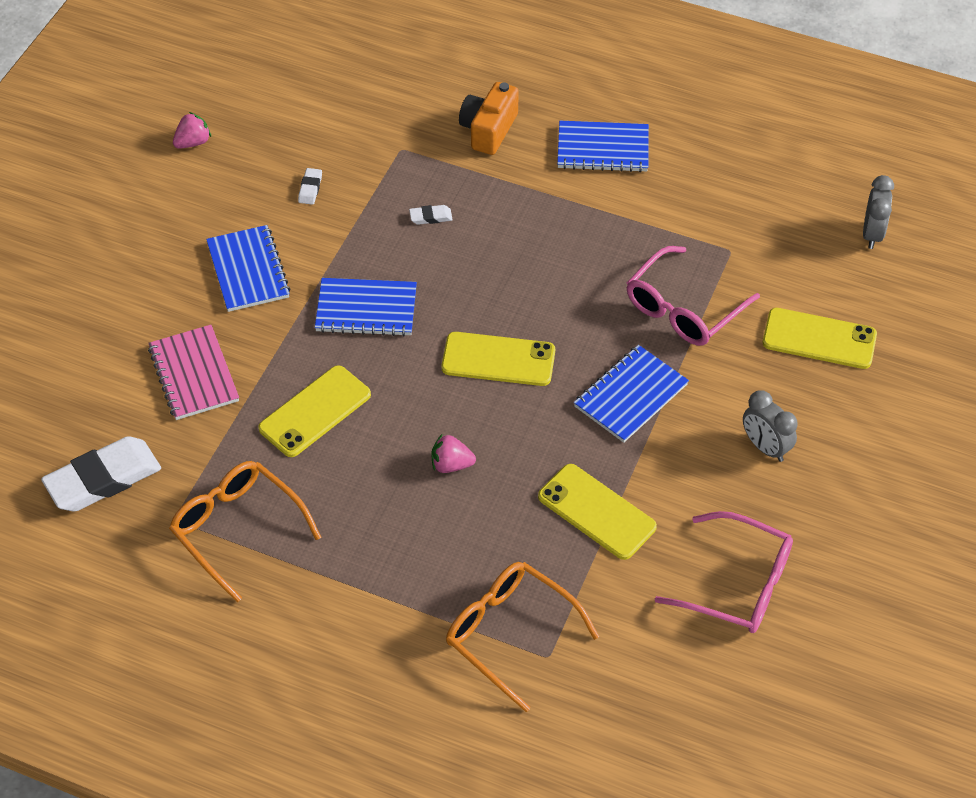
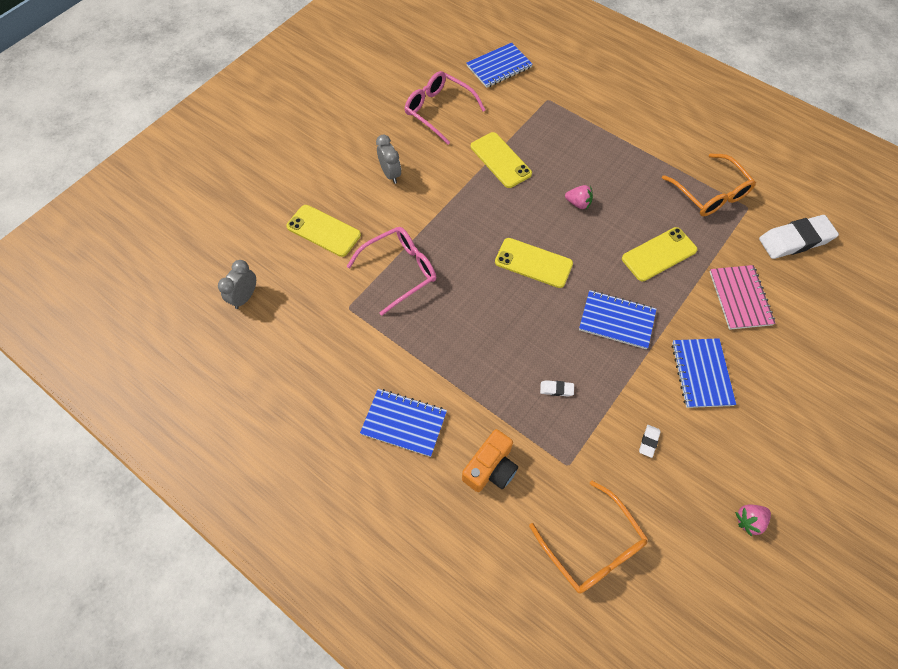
camera: 165 degrees left, 10 degrees up
(510, 634) = (565, 112): orange glasses -> orange glasses (592, 546)
(630, 395) = (457, 221): blue notebook -> blue notebook (499, 67)

